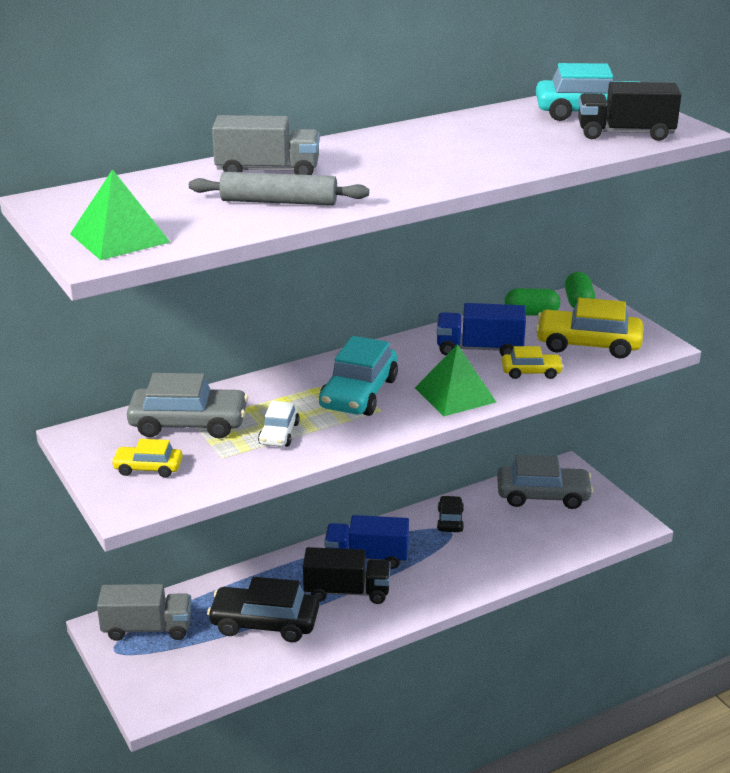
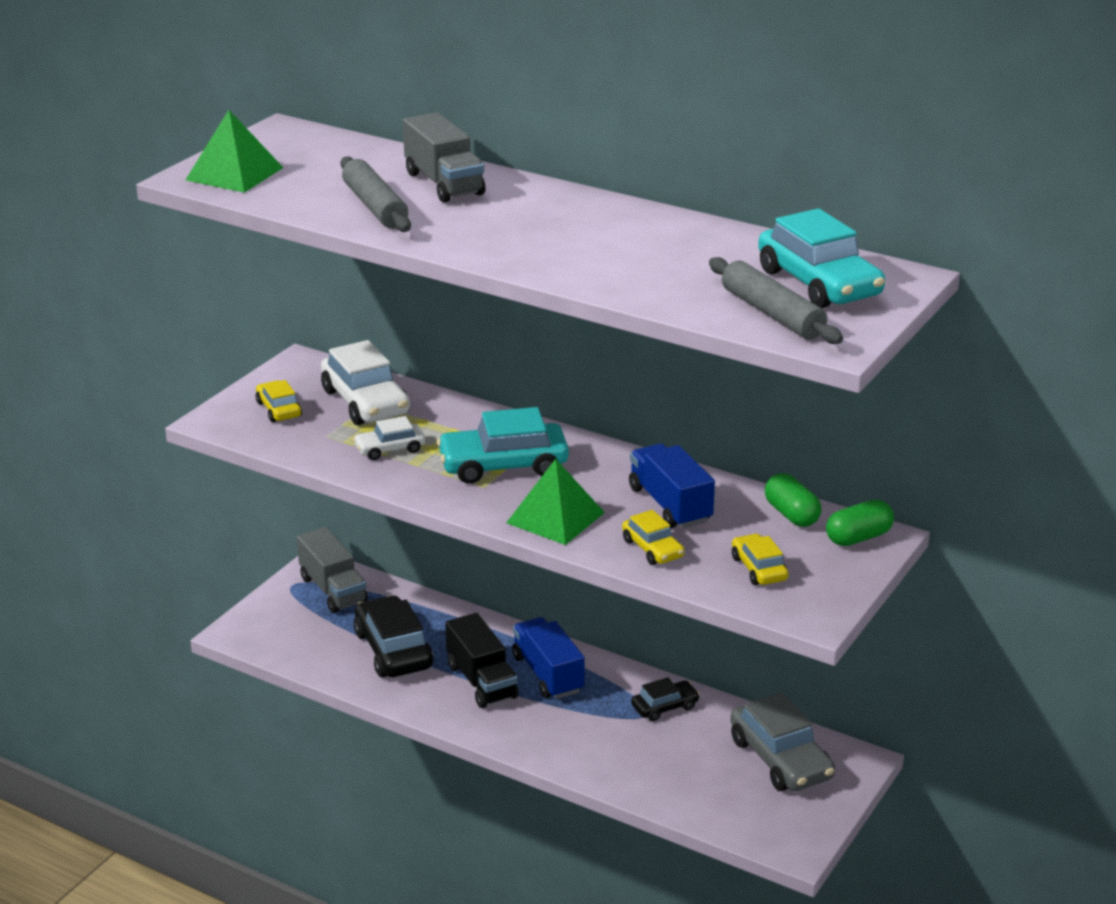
camera: 60 degrees right, 0 degrees up
(188, 424) = (366, 402): grey car -> white car
(588, 344) = (758, 568): yellow car -> yellow car, size x0.55
(625, 134) = (772, 314): black truck -> grey rolling pin

